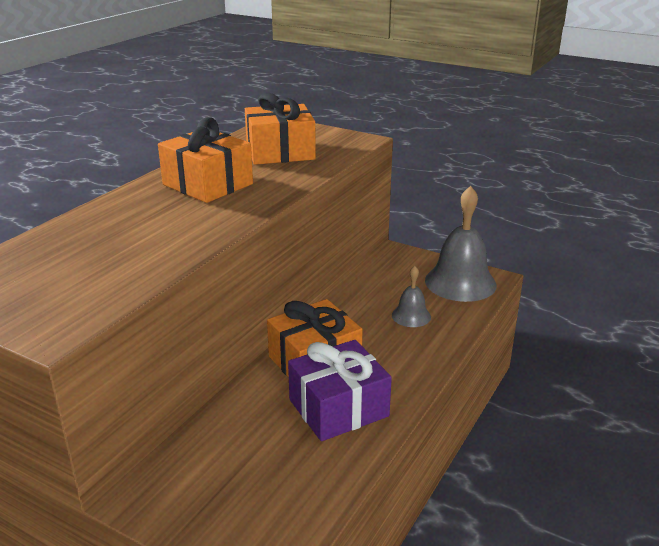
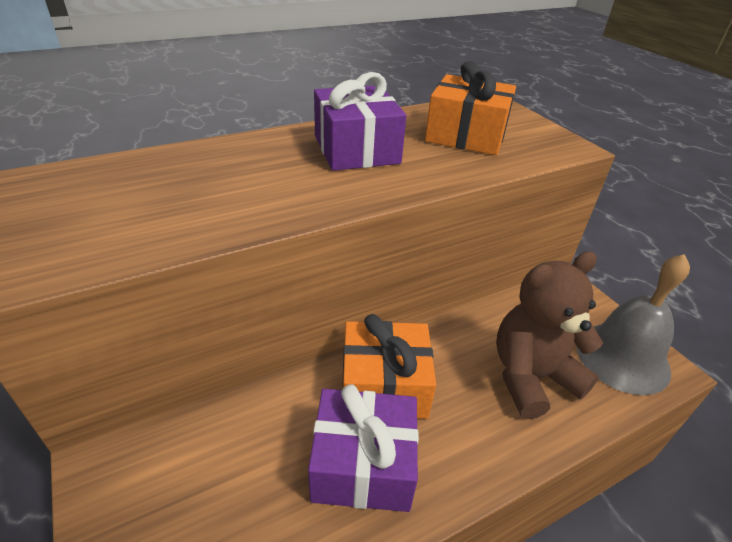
camera: 30 degrees right, 10 degrees up
(208, 184) = (356, 149): orange gift -> purple gift
(411, 316) = (531, 377): grey bell -> brown teddy bear

